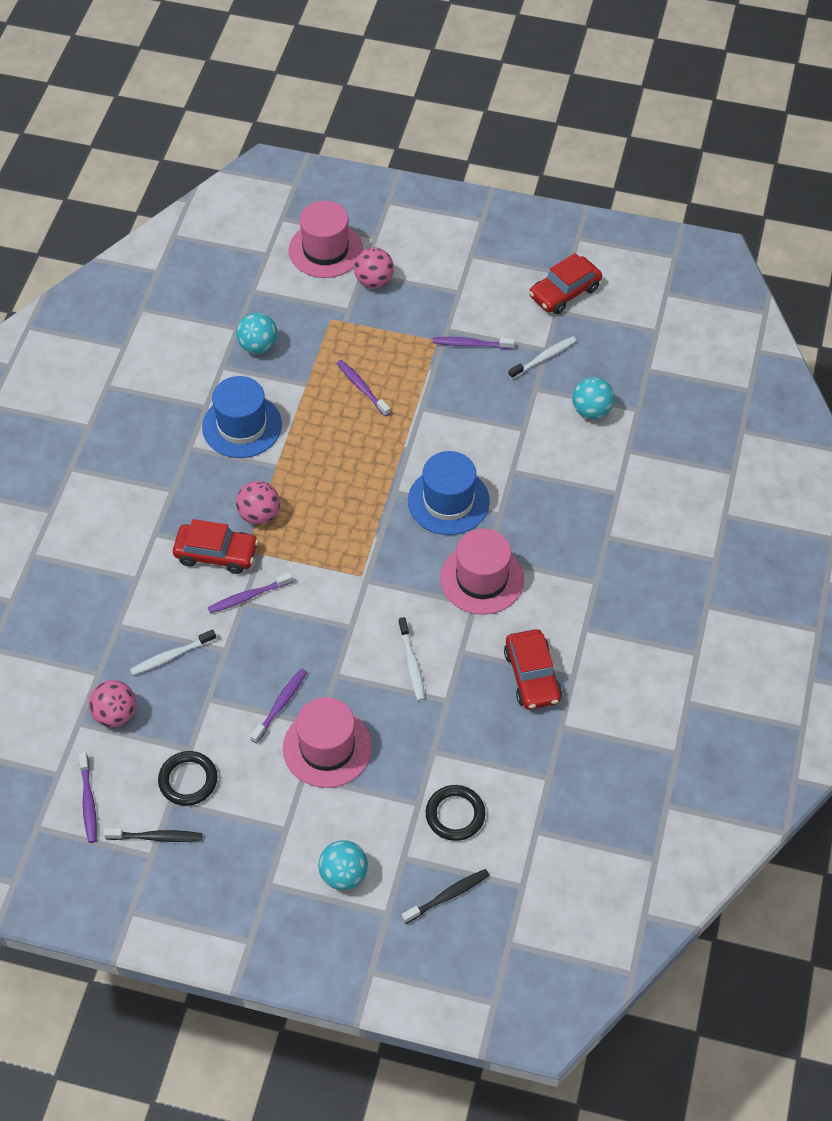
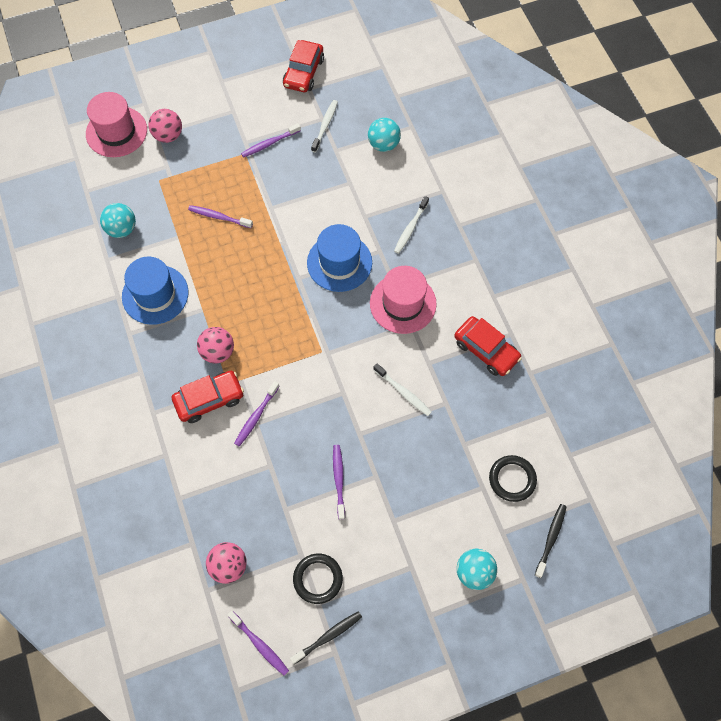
camera: 35 degrees left, 10 degrees up
(171, 656) = (235, 496): white toothbrush -> white toothbrush (410, 228)
(327, 747) = (394, 489): pink hat -> none

